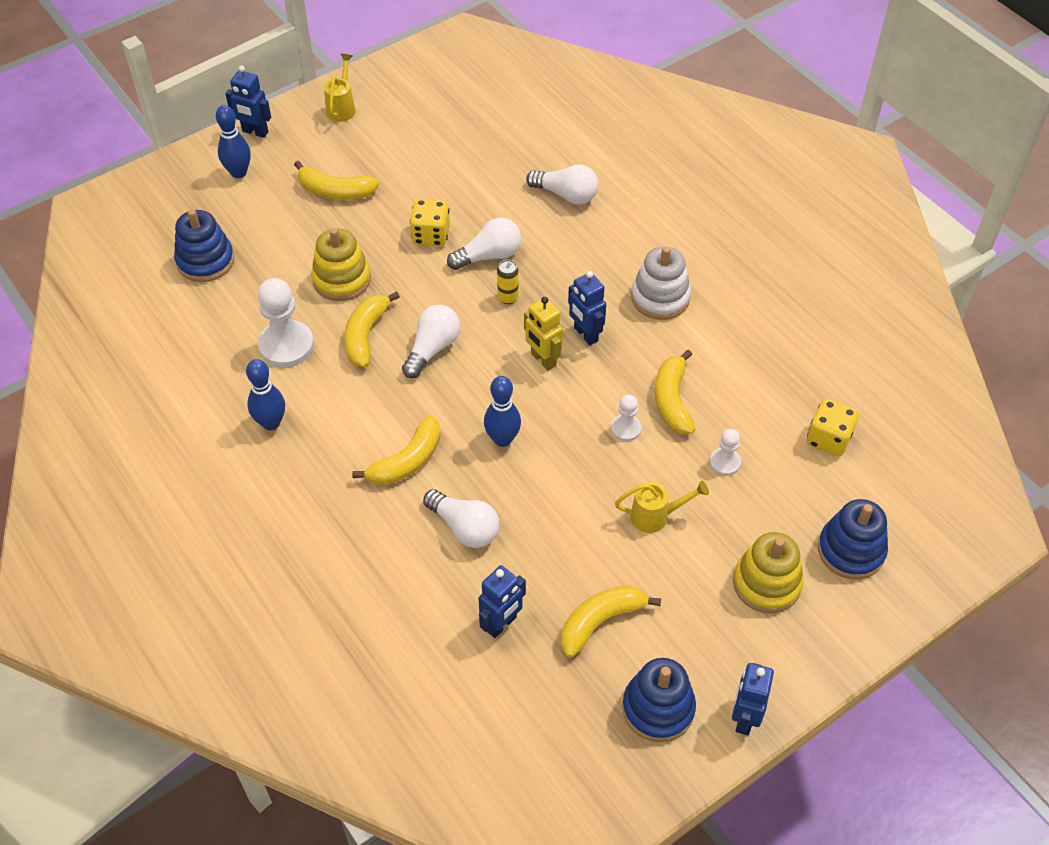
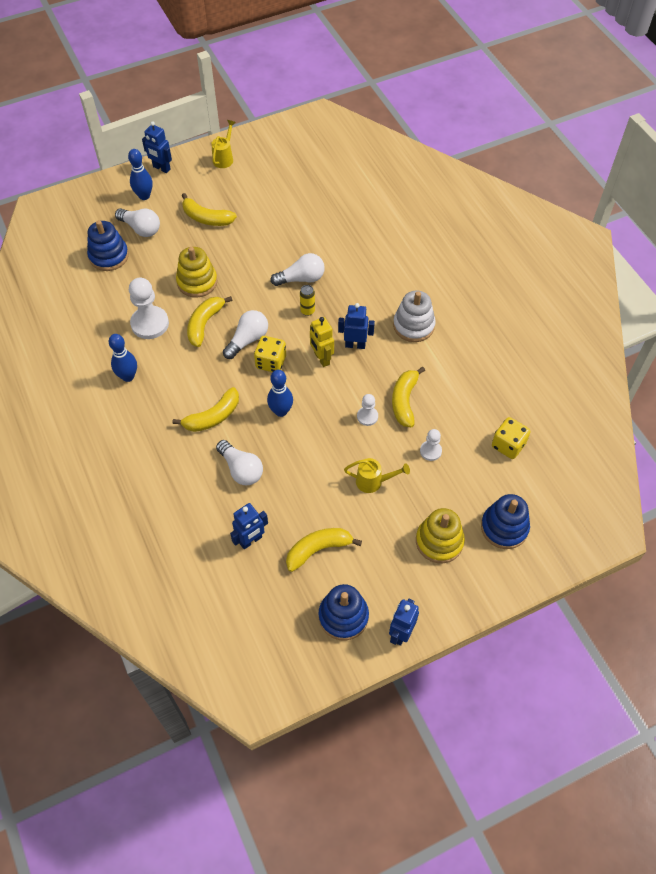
camera: 10 degrees right, 5 degrees up
(431, 235) = (265, 258): yellow dice -> yellow dice (271, 362)
(566, 195) = (365, 242): white light bulb -> white light bulb (141, 229)
(585, 334) = (355, 345): blue robot -> blue robot turned 120 degrees clockwise

